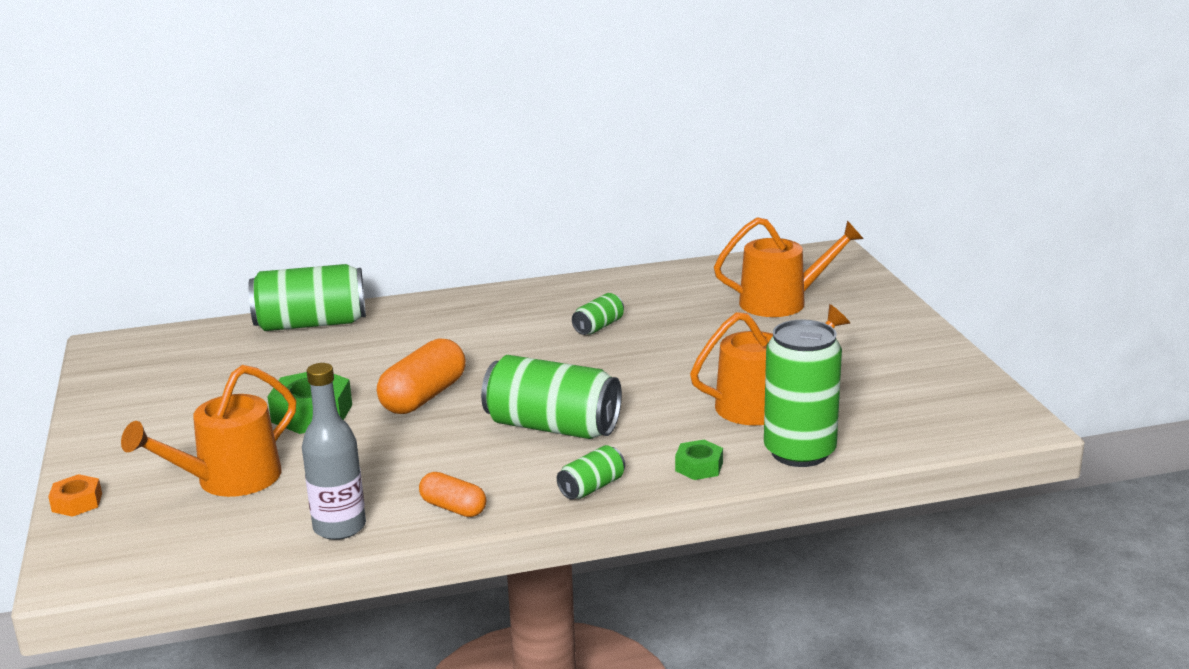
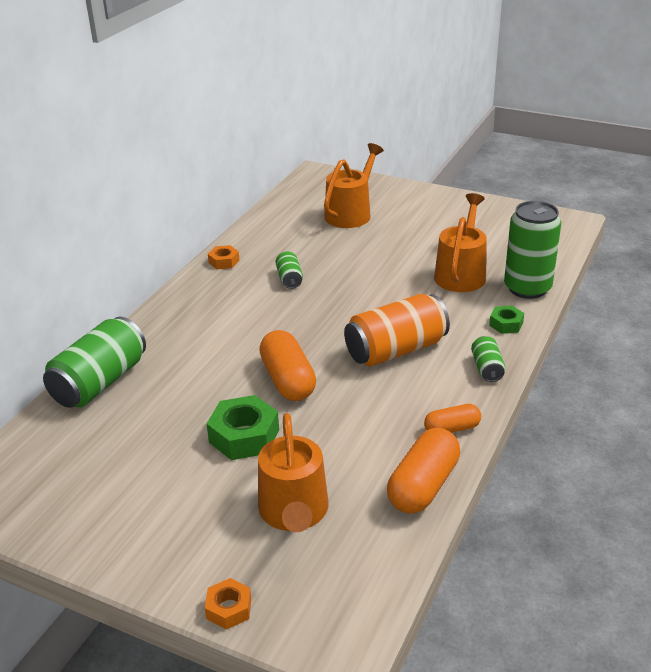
camera: 50 degrees left, 10 degrees up
(339, 527) = (423, 486): grey bottle -> orange capsule
(552, 427) = (396, 350): green can -> orange can
(578, 287) = (224, 261): none -> orange nut

